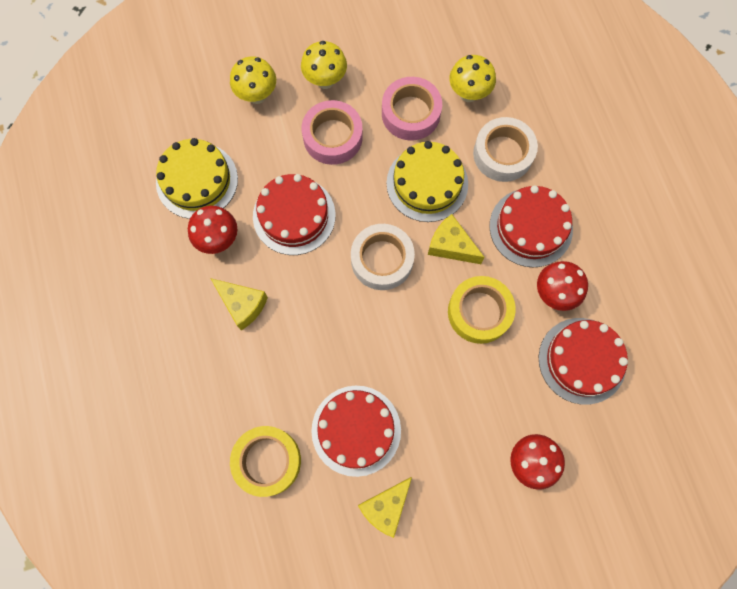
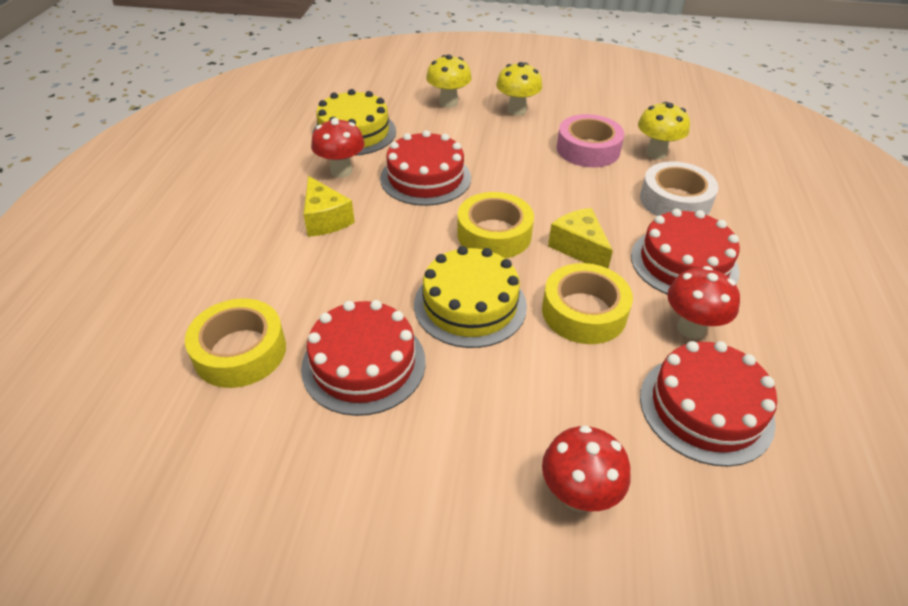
camera: 25 degrees right, 30 degrees down
(332, 137) = (500, 142): pink tape -> none
(382, 260) = (494, 234): white tape -> yellow tape
(386, 507) = (343, 460): yellow cheese -> none
(427, 183) = (578, 197): yellow cake -> yellow cake (470, 305)

